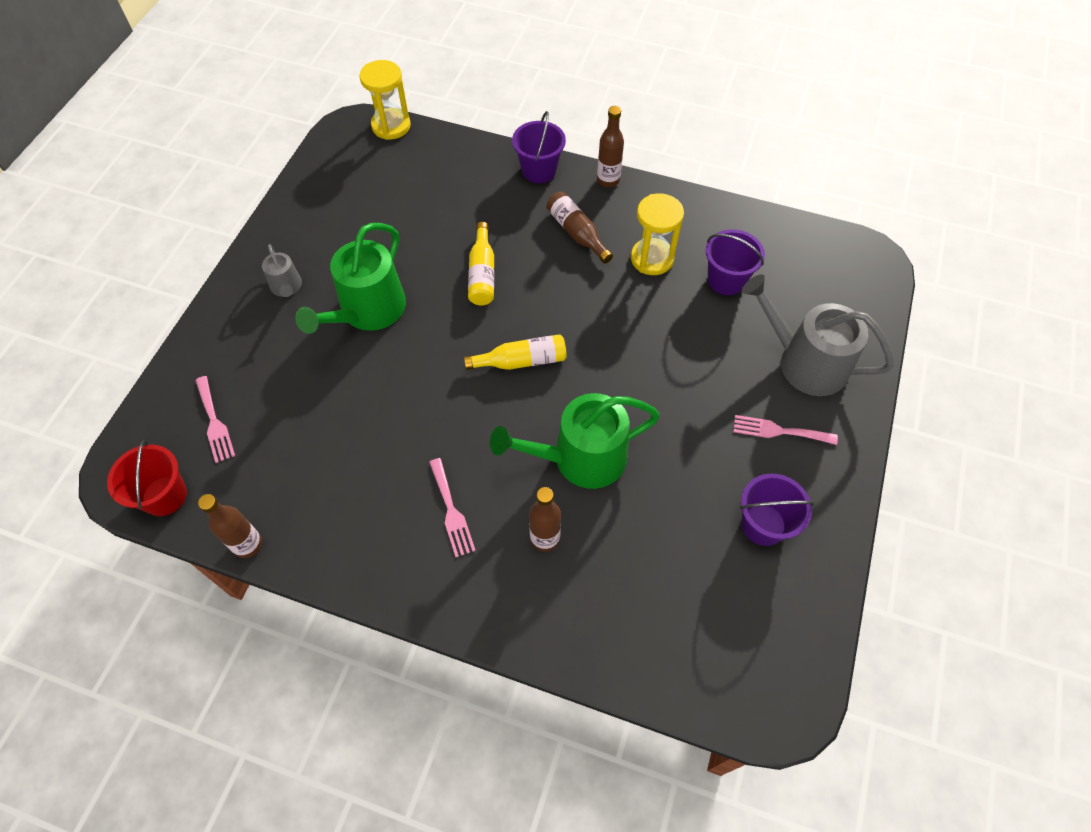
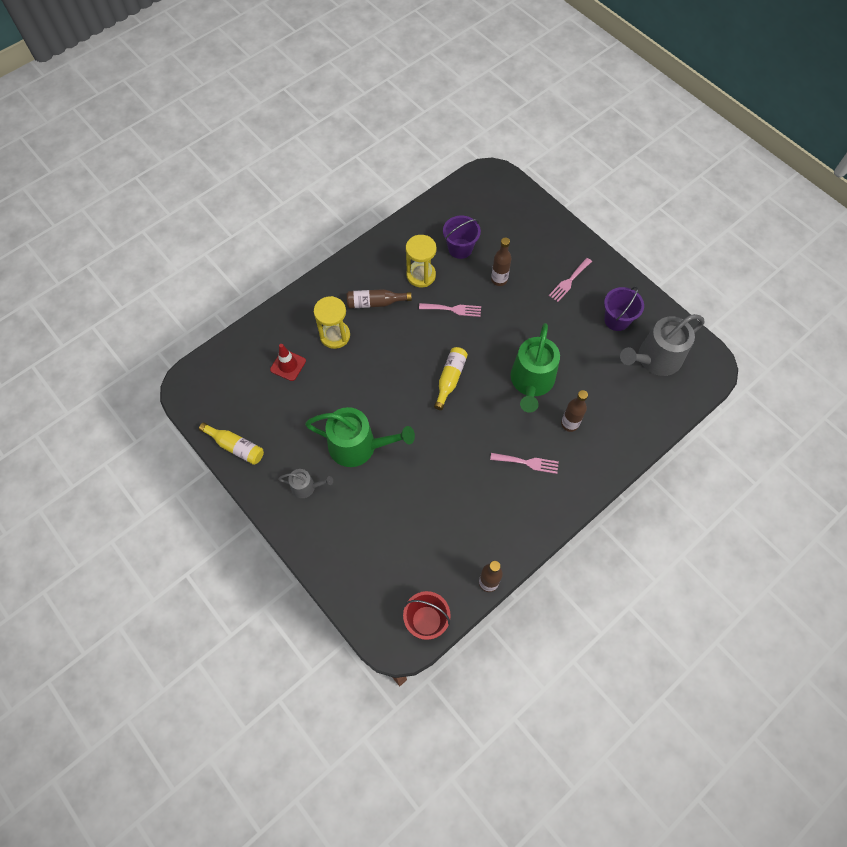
camera: 60 degrees left, 5 degrees up
(214, 422) = (389, 571): pink fork -> pink fork (453, 309)
(368, 311) = (358, 446): green watering can -> green watering can turned 45 degrees counterclockwise
(391, 126) = (205, 363): yellow hourglass -> yellow hourglass (335, 335)
(434, 194) = (288, 365): none -> red traffic cone
(482, 274) = (372, 369): yellow bottle -> yellow bottle (236, 447)
(539, 170) = (310, 297): purple bucket -> none
(608, 180) = (345, 265): brown bottle -> brown bottle (499, 280)
(805, 362) = (535, 245): grey watering can -> grey watering can (655, 359)

